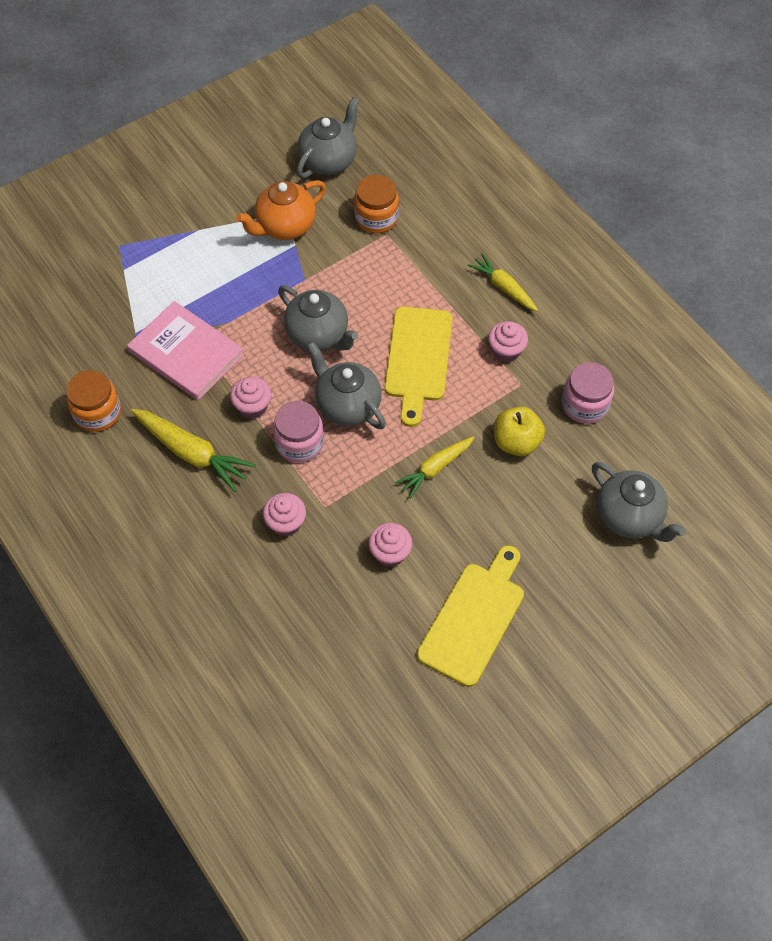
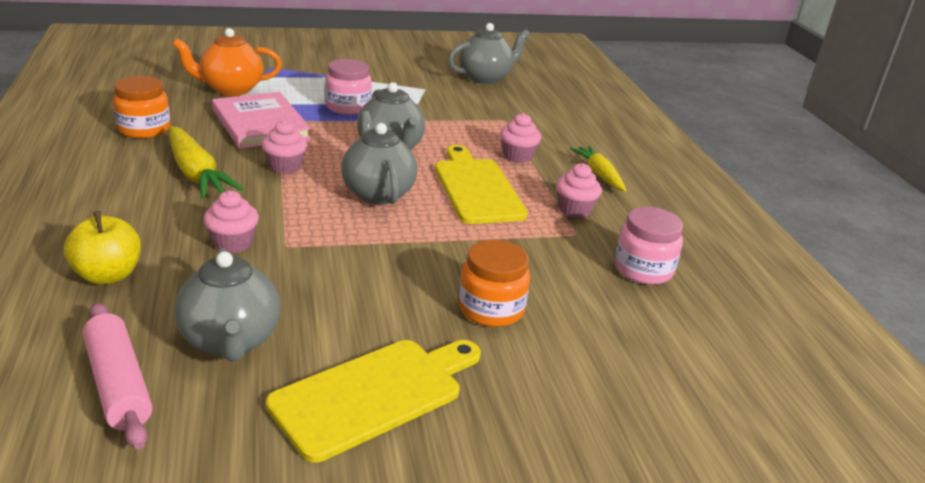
camera: 20 degrees right, 30 degrees down
(285, 227) = (417, 94): orange teapot -> orange teapot (231, 89)
(299, 443) = (306, 199): pink jar -> pink jar (348, 107)
(321, 688) = (118, 384): none -> pink rolling pin
(376, 218) = (503, 110): orange jar -> orange jar (491, 309)
(390, 553) = (322, 302): pink cupcake -> pink cupcake (517, 156)
(418, 359) = (476, 188): yellow cutting board -> yellow cutting board turned 135 degrees clockwise
(435, 468) = (433, 259): yellow carrot -> none
(516, 442) = (542, 270): yellow apple -> yellow apple (108, 275)
(629, 517) = (650, 375): grey teapot -> grey teapot (231, 341)

